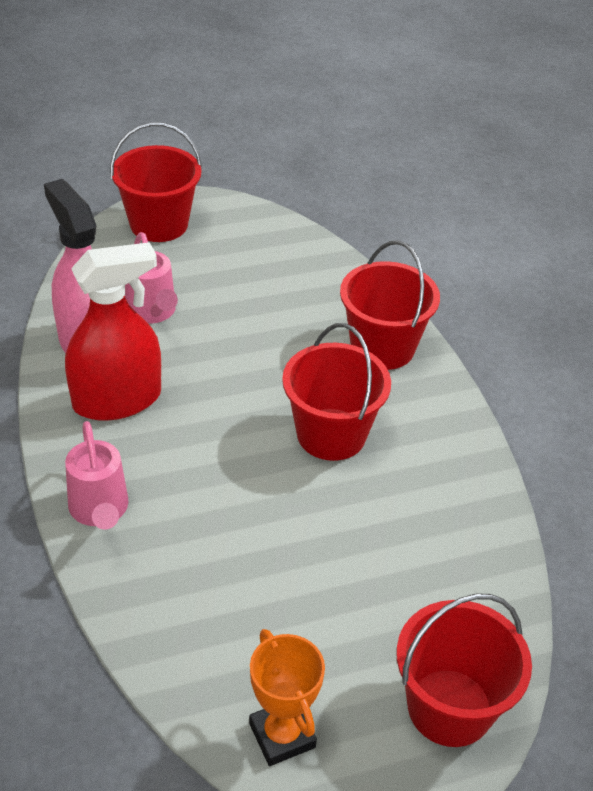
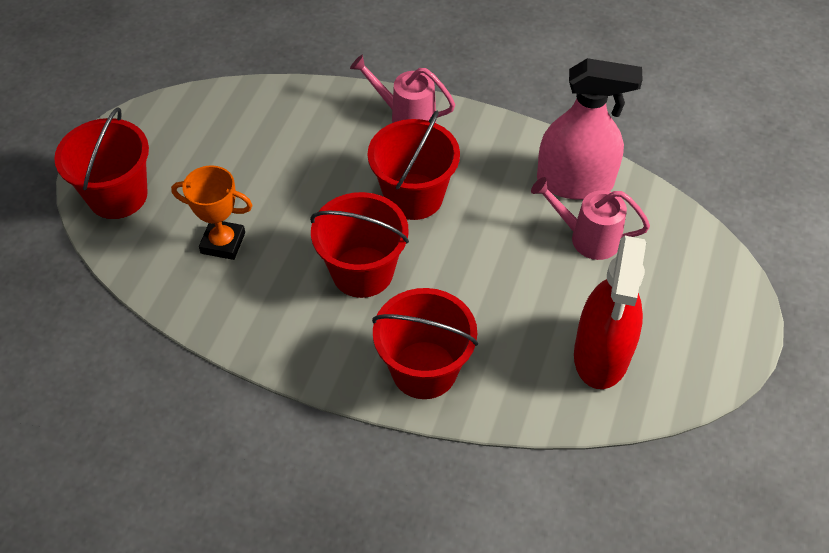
camera: 130 degrees right, 10 degrees up
(117, 400) = (501, 170): red spray bottle -> red spray bottle (601, 354)
(159, 224) = (716, 305): red bucket -> red bucket (413, 196)
(282, 735) = (182, 118): orange trophy -> orange trophy (223, 243)

